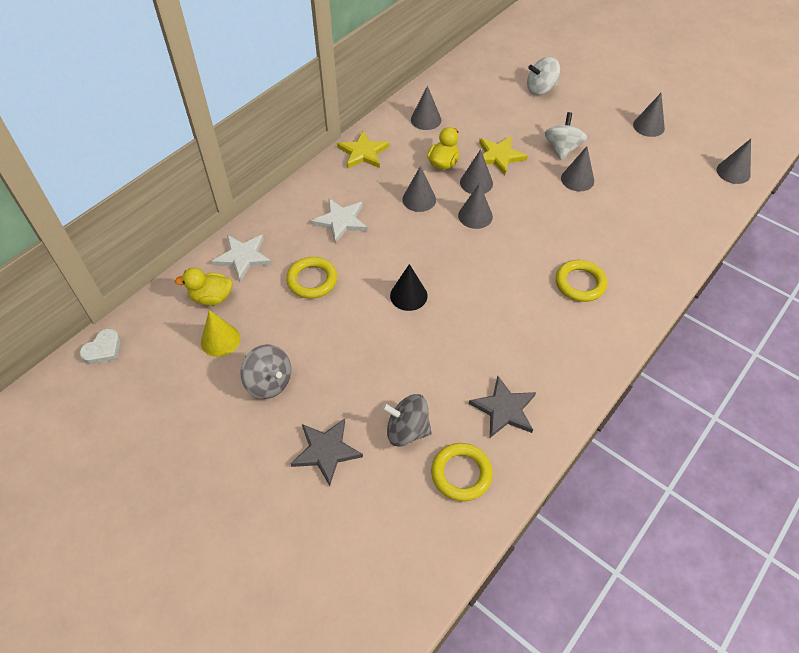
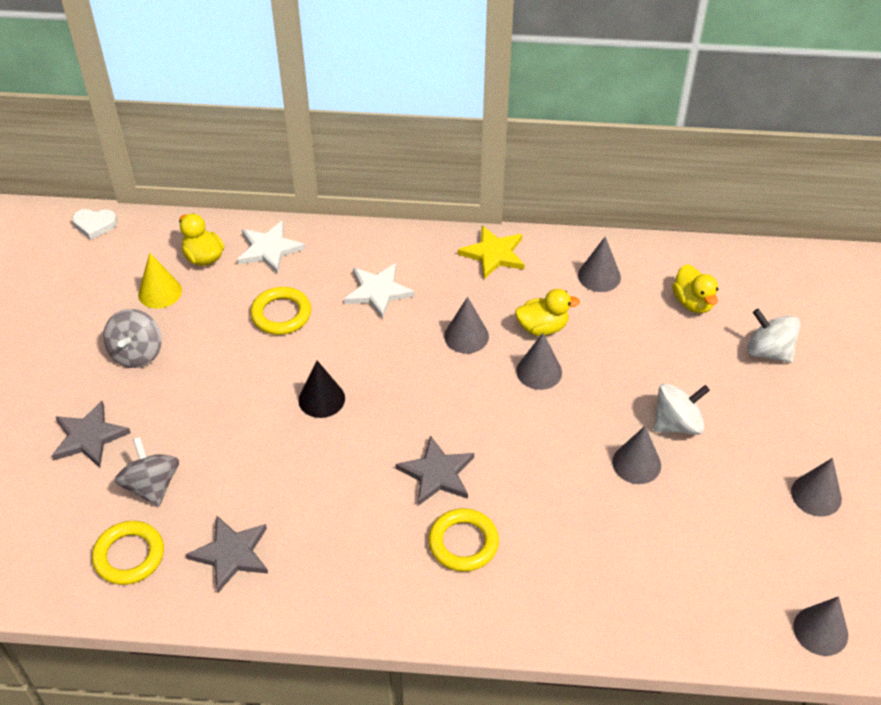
camera: 55 degrees right, 5 degrees down
(475, 216) = (485, 396): grey cone -> none
(481, 96) = (693, 302): none -> yellow duck
(499, 156) = (603, 370): yellow star -> none
(518, 269) = (437, 474): none -> grey star

